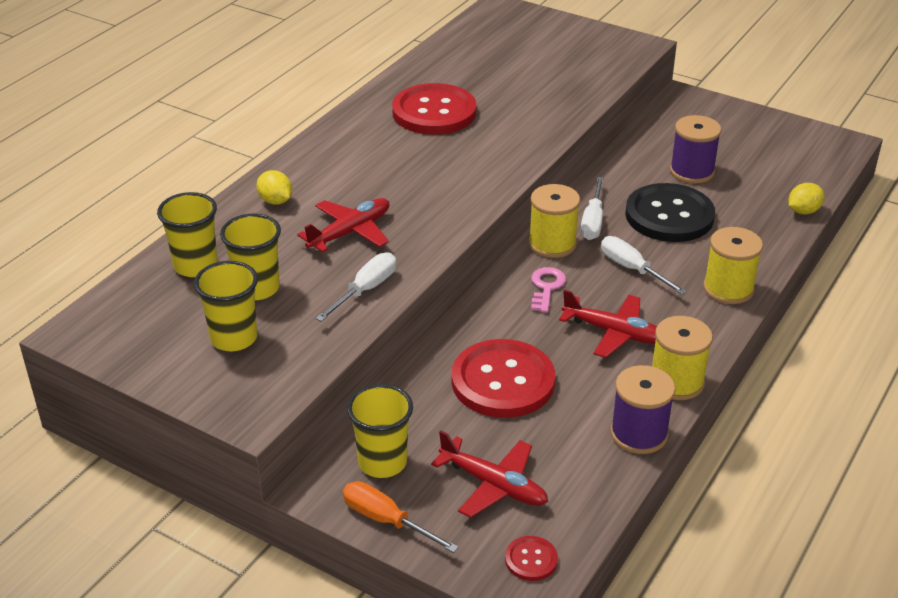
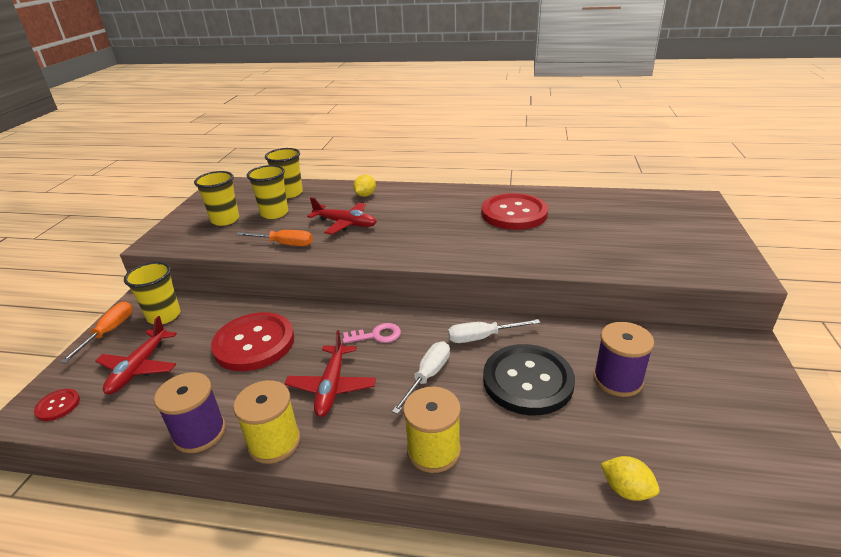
camera: 70 degrees right, 5 degrees down
(365, 290) = (284, 244): white screwdriver -> orange screwdriver
(552, 244) = (436, 324): yellow spool -> none

